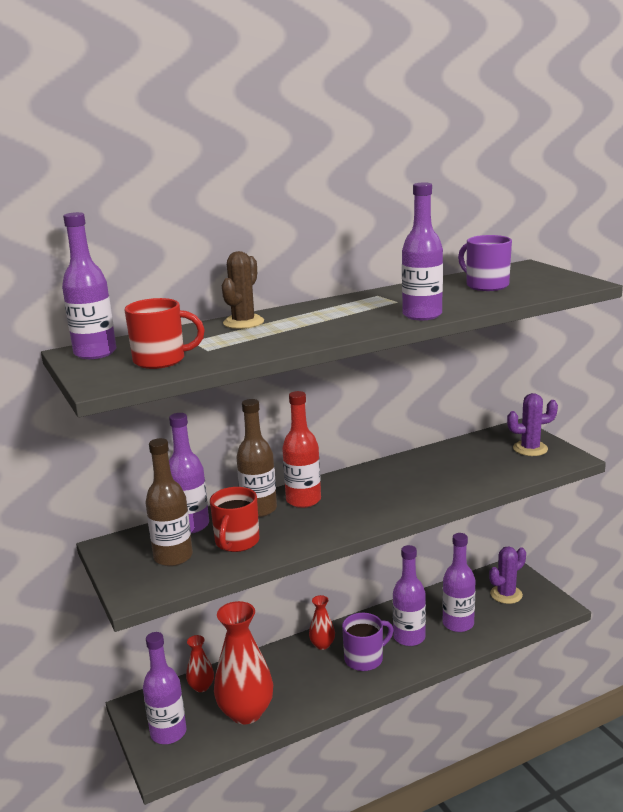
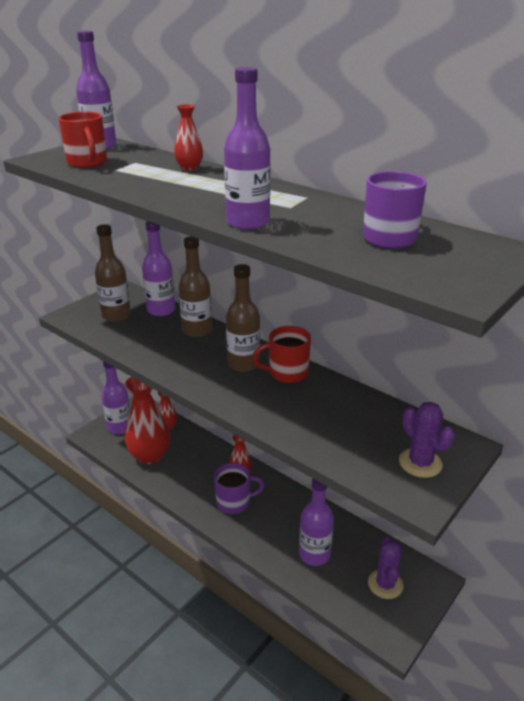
camera: 65 degrees right, 10 degrees up
(236, 542) = (144, 334): red mug -> red mug (287, 373)
(243, 322) = (189, 168): brown cactus -> red vase
(303, 500) = (221, 346): red bottle -> none
(346, 494) = (243, 364): none -> brown bottle
(365, 659) = (234, 502): purple mug -> purple mug turned 45 degrees counterclockwise
(409, 637) = (276, 523): purple bottle -> none
(506, 594) = (385, 584): purple cactus -> purple cactus turned 60 degrees clockwise

